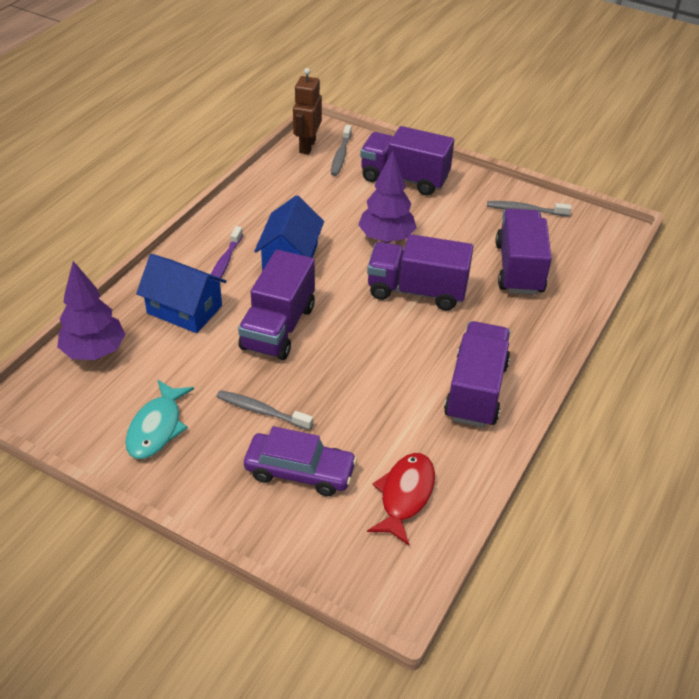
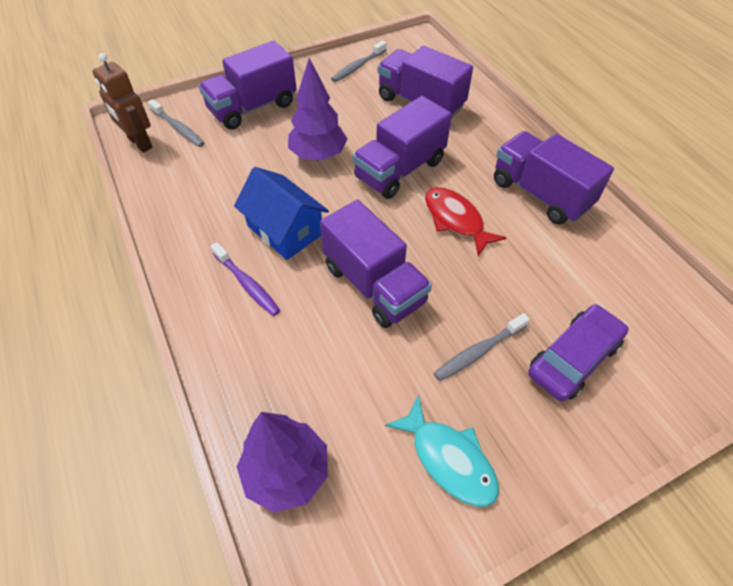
camera: 55 degrees left, 10 degrees up
(184, 309) = (287, 350): blue house -> none
(405, 495) = (636, 296): red fish -> red fish (456, 220)

